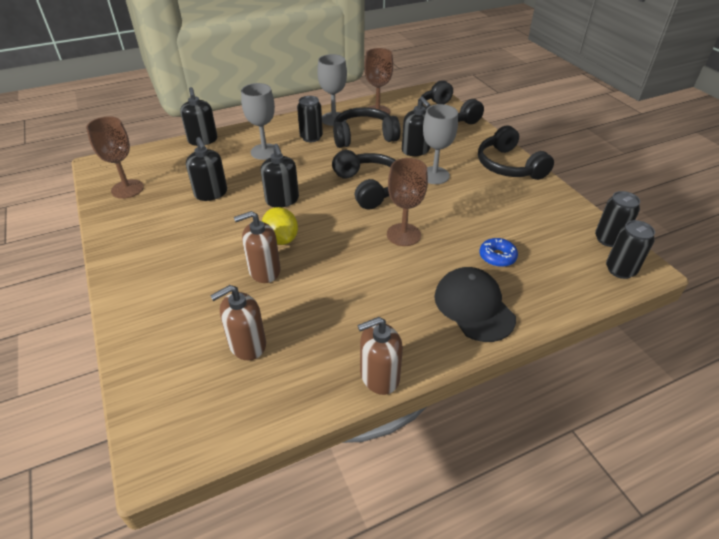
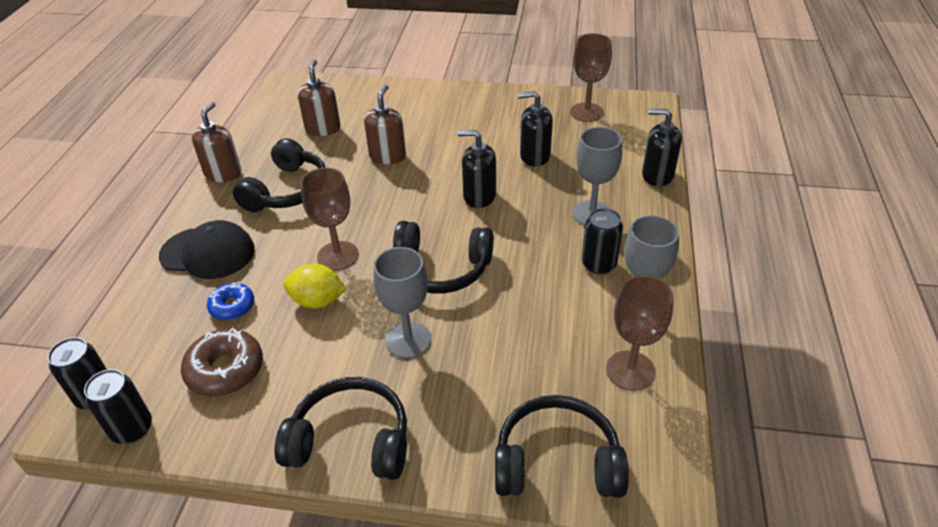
camera: 125 degrees right, 0 degrees up
(281, 239) = (418, 177): yellow lemon -> yellow lemon (317, 301)
(364, 136) = (562, 317): black headphones -> black headphones (287, 190)
(416, 150) = (481, 355): black soap dispenser -> none
(535, 228) = (225, 370): none -> brown donut

